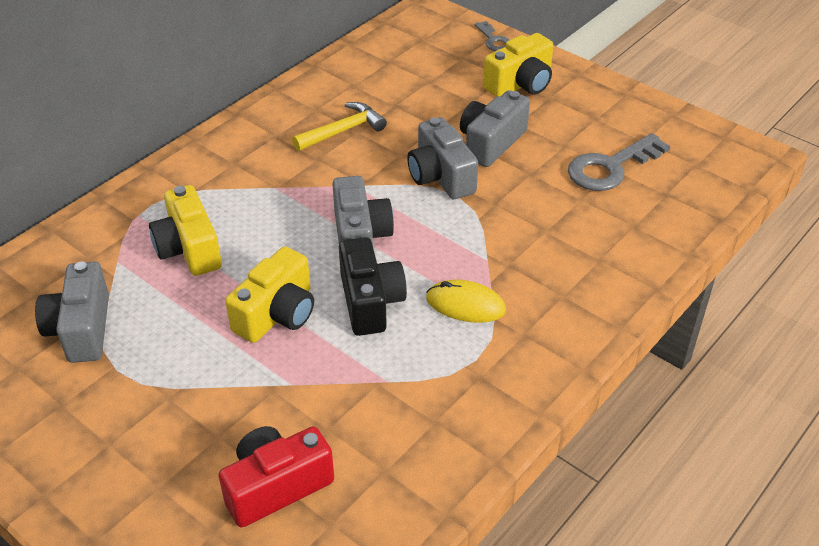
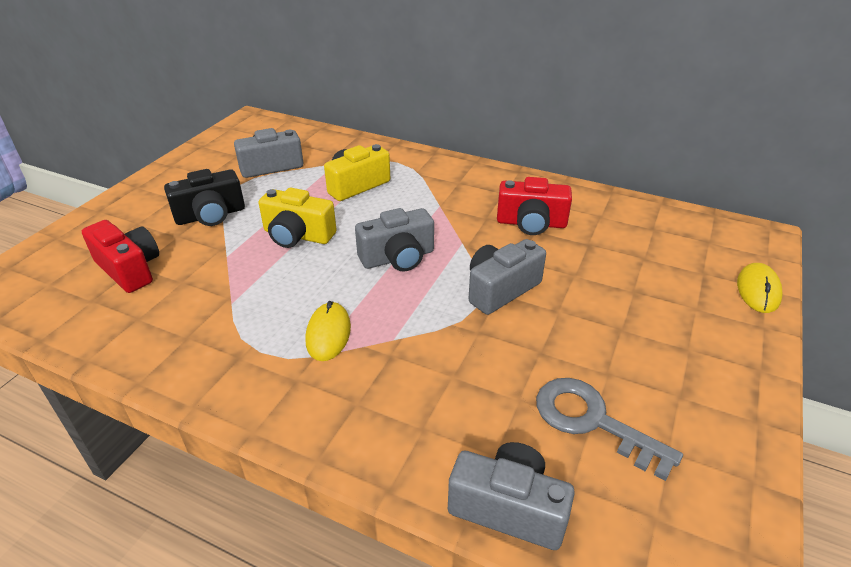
camera: 75 degrees right, 5 degrees down
(343, 131) = (531, 223): yellow hammer -> red camera
(370, 302) = (320, 277): black camera -> black camera (210, 215)
(491, 143) = (574, 315): grey camera -> grey camera (508, 508)
(494, 40) = (758, 290): grey key -> yellow mouse
(520, 84) = (694, 322): yellow camera -> none

